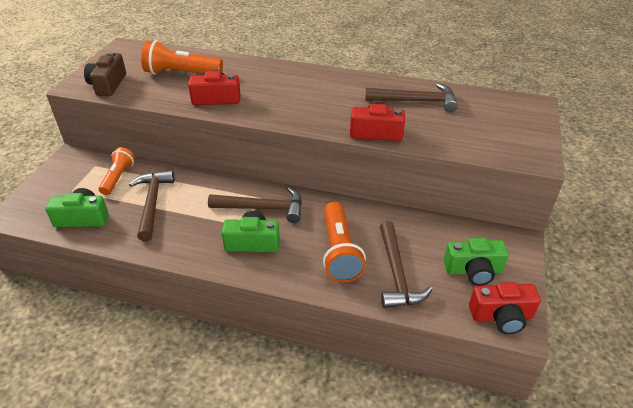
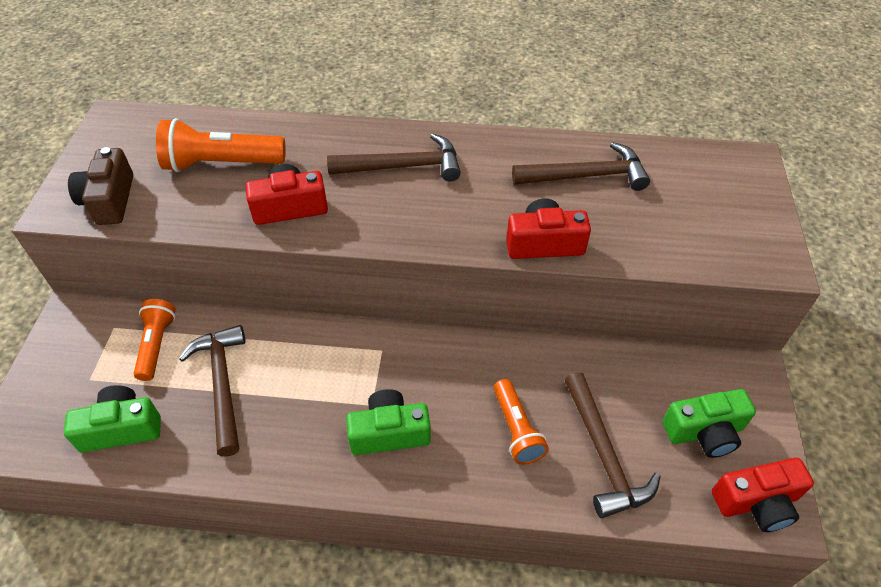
camera: 10 degrees left, 10 degrees up
(262, 208) = (389, 369): brown hammer -> brown hammer (403, 166)
(339, 252) = (516, 430): orange flashlight -> orange flashlight, size x0.65

